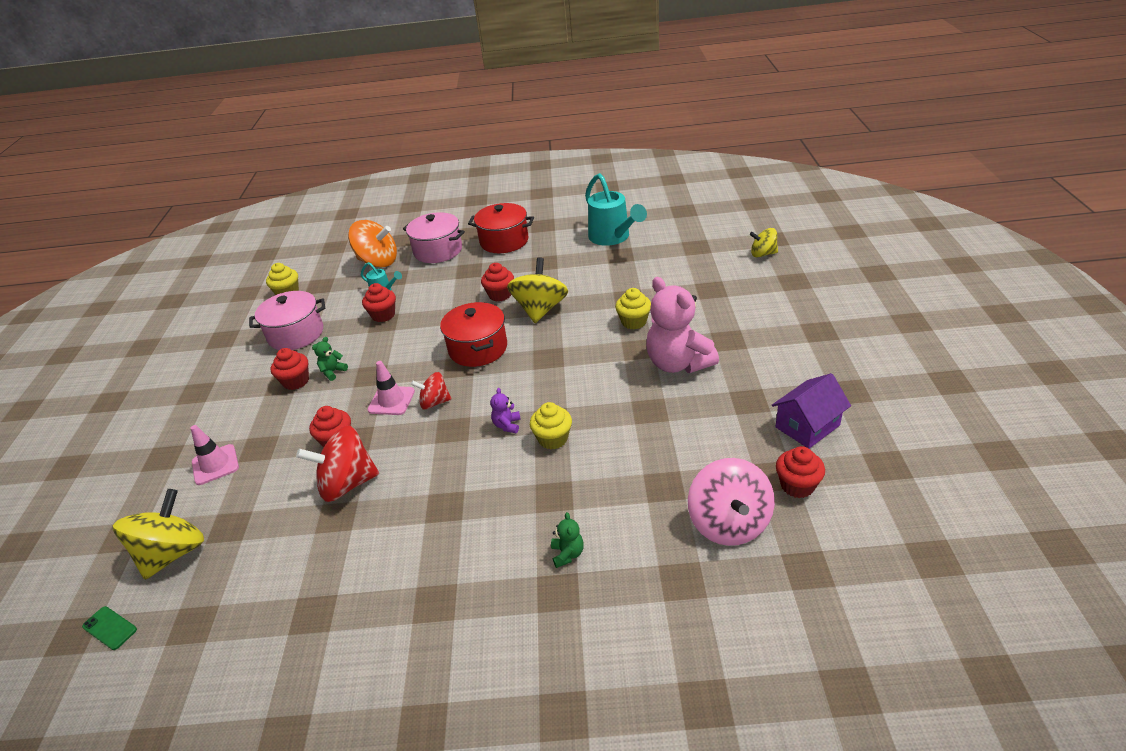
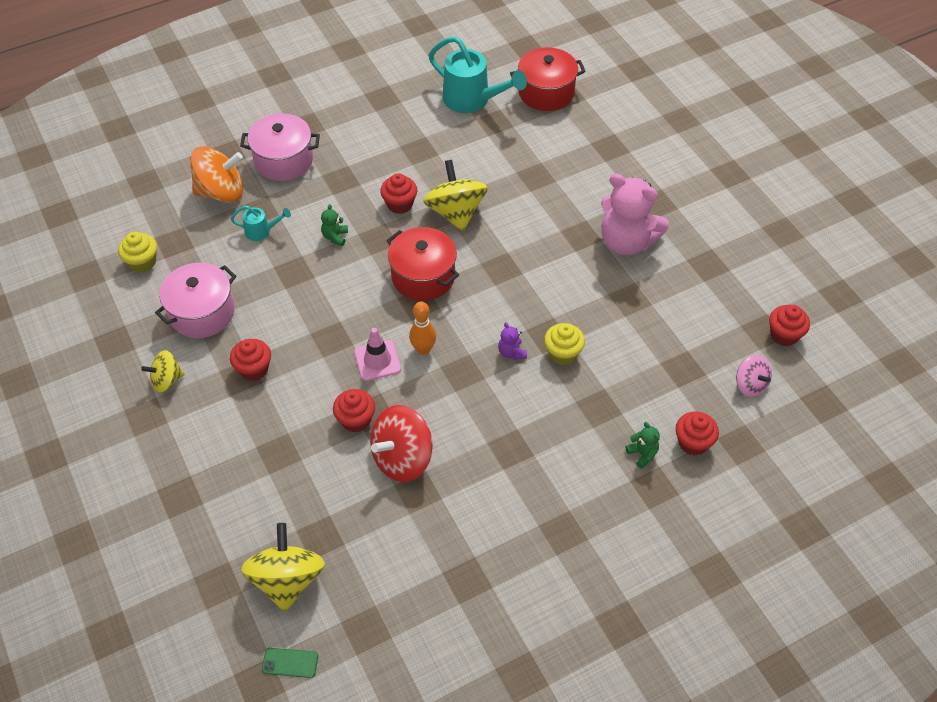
camera: 30 degrees left, 15 degrees up
(215, 465) = (248, 484): pink traffic cone -> none
(333, 372) = (286, 346): green teddy bear -> green teddy bear (335, 237)
(383, 315) = (286, 262): red cupcake -> red cupcake (693, 442)
(434, 402) = (423, 349): red spinning top -> orange bowling pin
(504, 241) = (353, 130): red pot -> red pot (546, 92)
(634, 322) = (559, 204): yellow cupcake -> none
(729, 523) = (750, 385): pink spinning top -> pink spinning top, size x0.58
(763, 254) = (636, 91): yellow spinning top -> yellow spinning top (166, 380)
(807, 426) = (766, 277): purple house -> none

